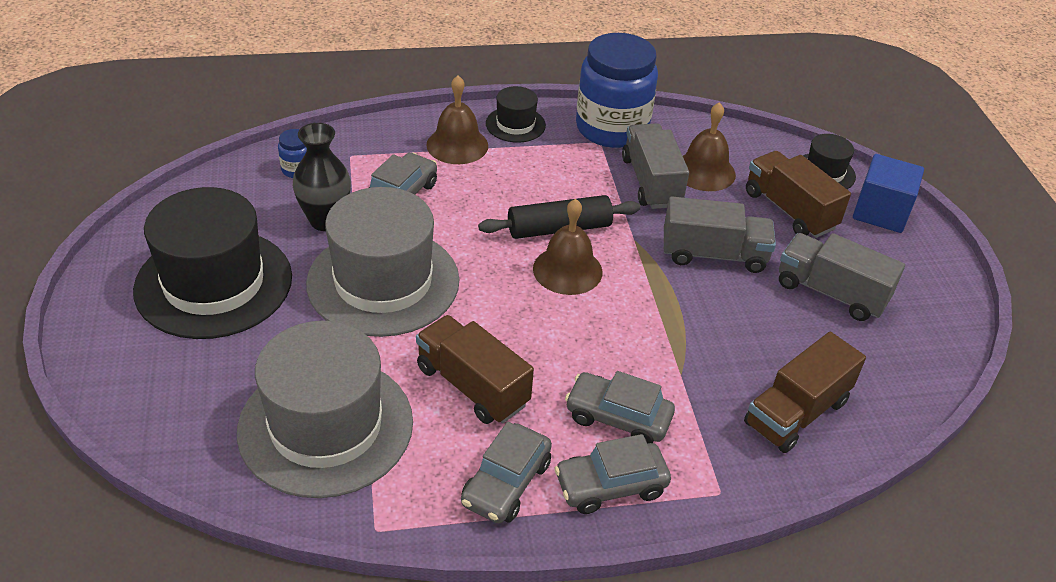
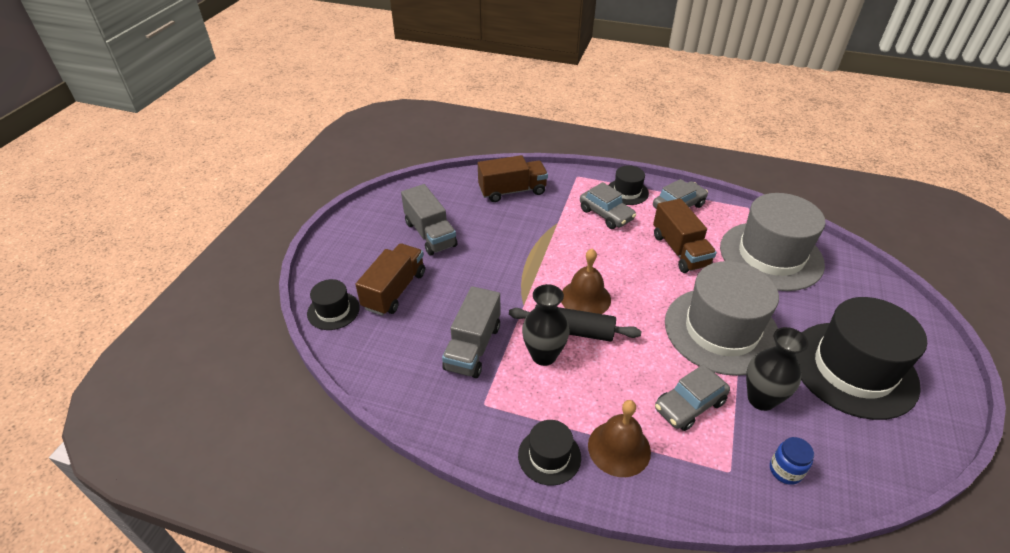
camera: 150 degrees left, 0 degrees up
(573, 195) = (543, 355): none -> black vase
(610, 485) = (627, 192): grey car -> black hat
(612, 128) = (461, 416): blue jar -> none
(704, 171) = (422, 343): brown bell -> none
(713, 254) = (478, 277): grey truck -> none
(789, 210) = (394, 290): brown truck -> brown truck turned 150 degrees counterclockwise
(880, 212) = (335, 269): blue cube -> none

